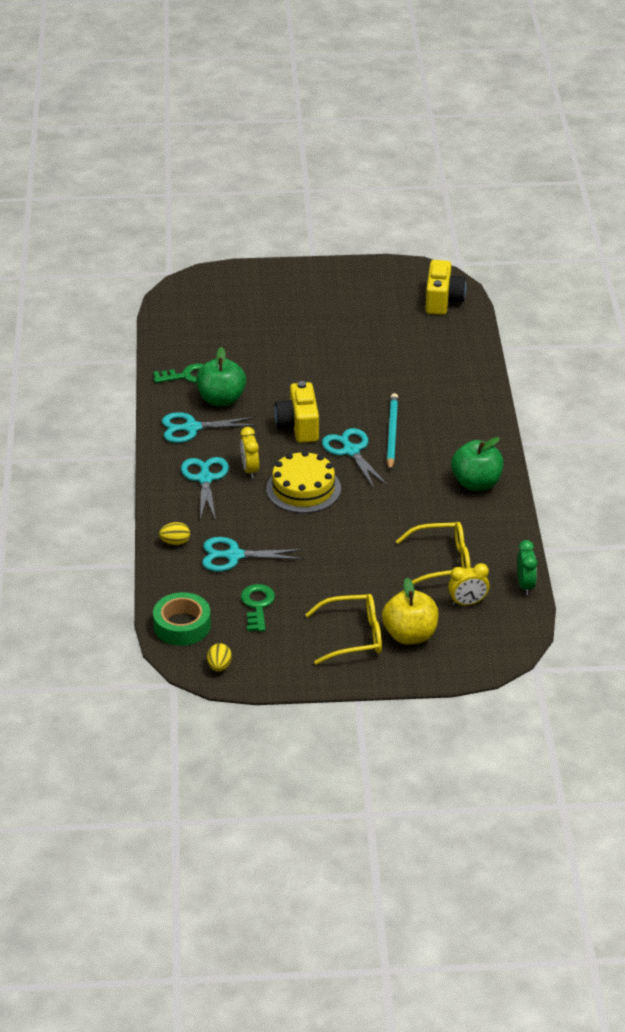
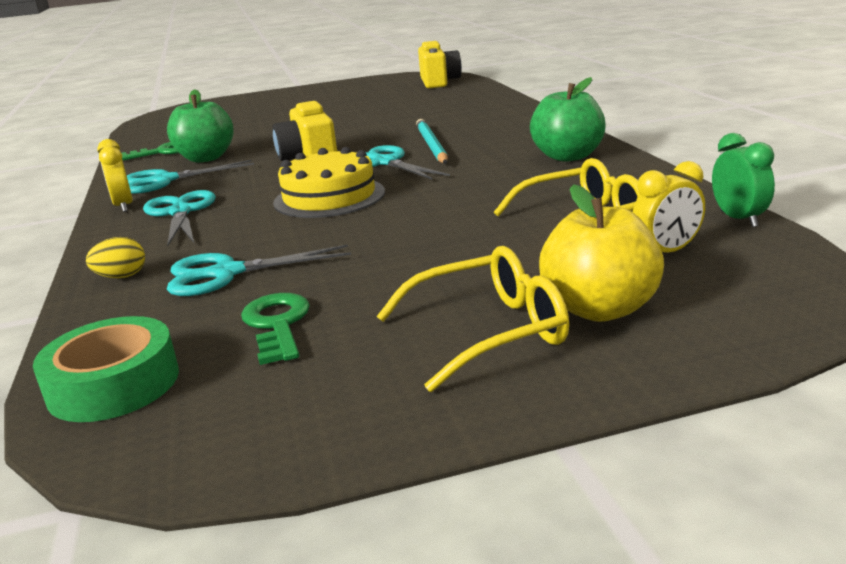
camera: 10 degrees left, 15 degrees down
(219, 666) = (196, 443): yellow egg -> none
(250, 470) = (247, 196): yellow clock -> yellow clock (124, 206)

